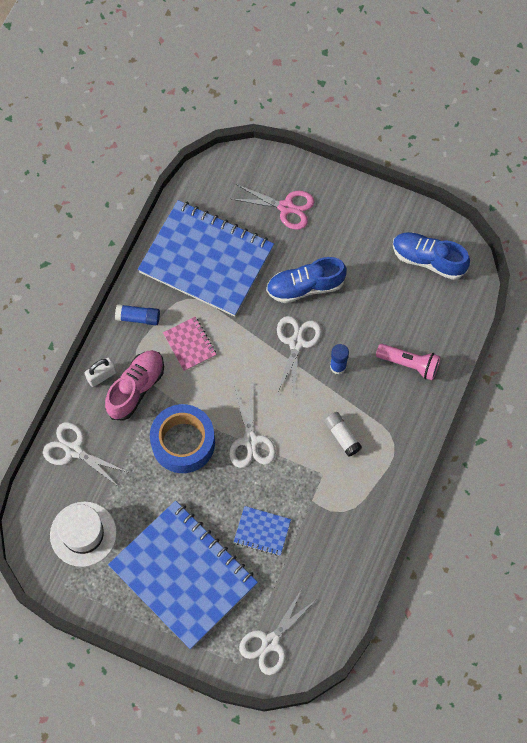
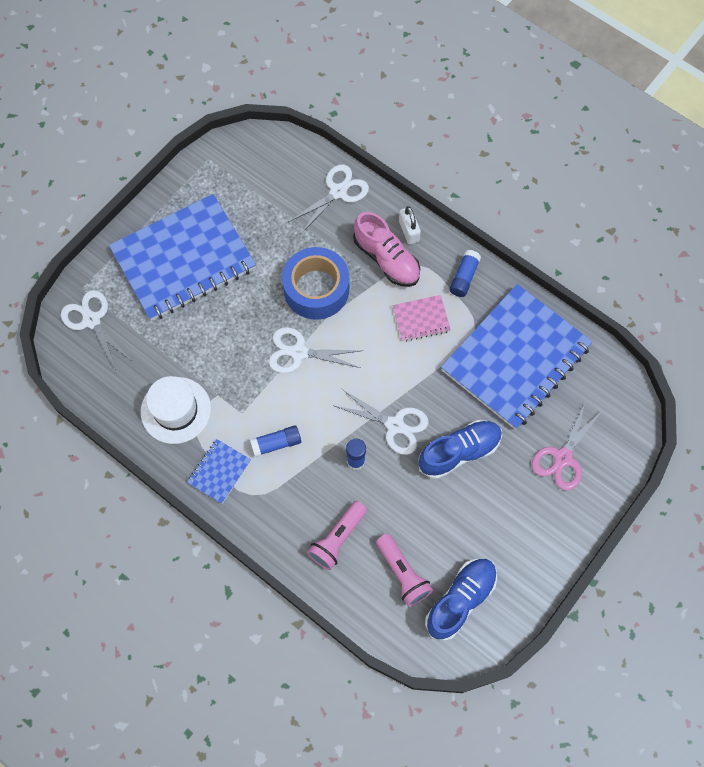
camera: 105 degrees right, 0 degrees up
(83, 534) = (253, 184): white hat -> white hat (176, 410)
(262, 531) = (201, 340): blue notebook -> blue notebook (219, 472)
(305, 287) = (459, 452): blue shoe -> blue shoe turned 60 degrees clockwise
(342, 436) = (276, 443): white glue stick -> blue glue stick
(421, 307) = (402, 573): none -> pink flashlight

